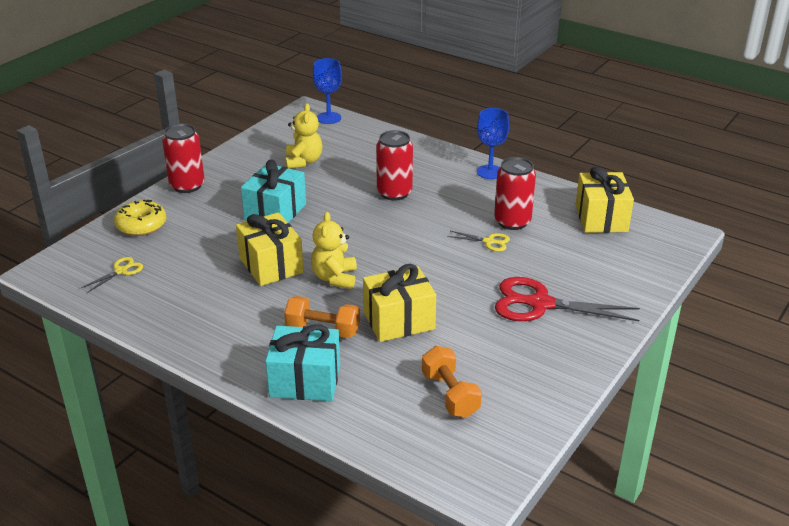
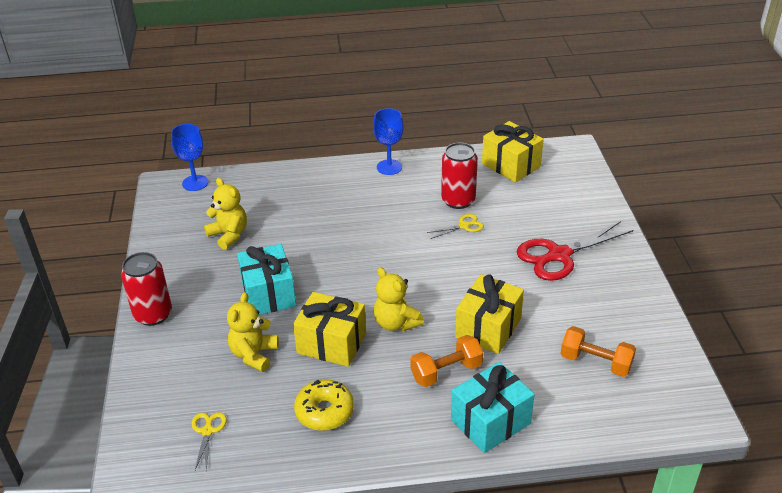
camera: 40 degrees left, 5 degrees up
(141, 225) = (164, 377): yellow donut -> yellow donut (324, 411)
(212, 243) = (254, 354): none -> yellow teddy bear
(394, 193) = (342, 223): red can -> none

